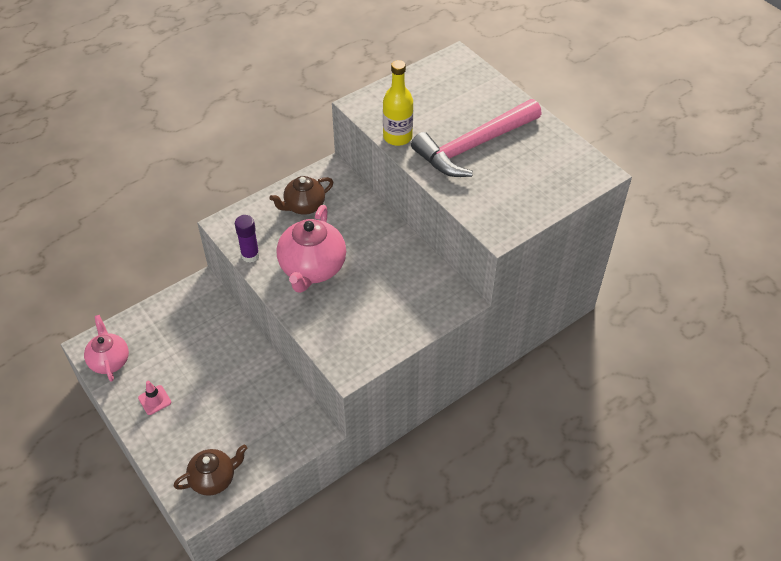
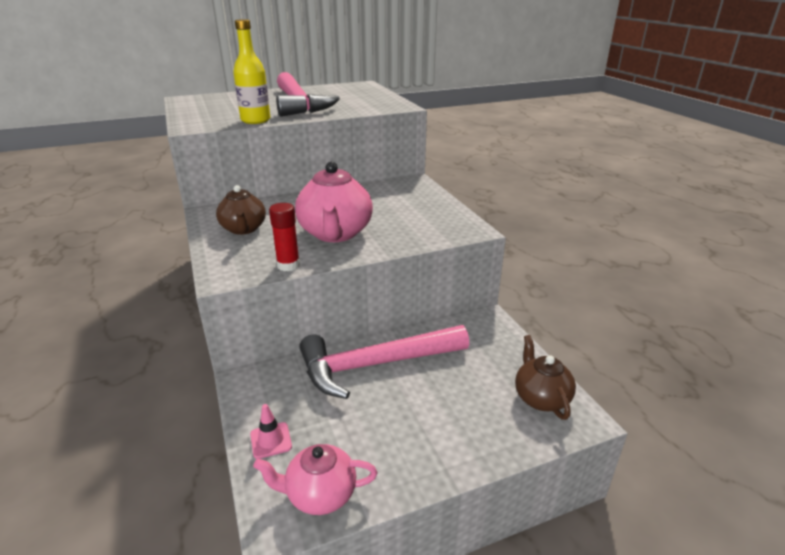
camera: 75 degrees left, 20 degrees down
(154, 400) = (411, 444): pink traffic cone -> pink traffic cone (271, 440)
(233, 360) = (375, 365): none -> pink hammer
(250, 255) = (288, 265): purple glue stick -> red glue stick
(312, 268) = (335, 233): pink teapot -> pink teapot turned 60 degrees clockwise

